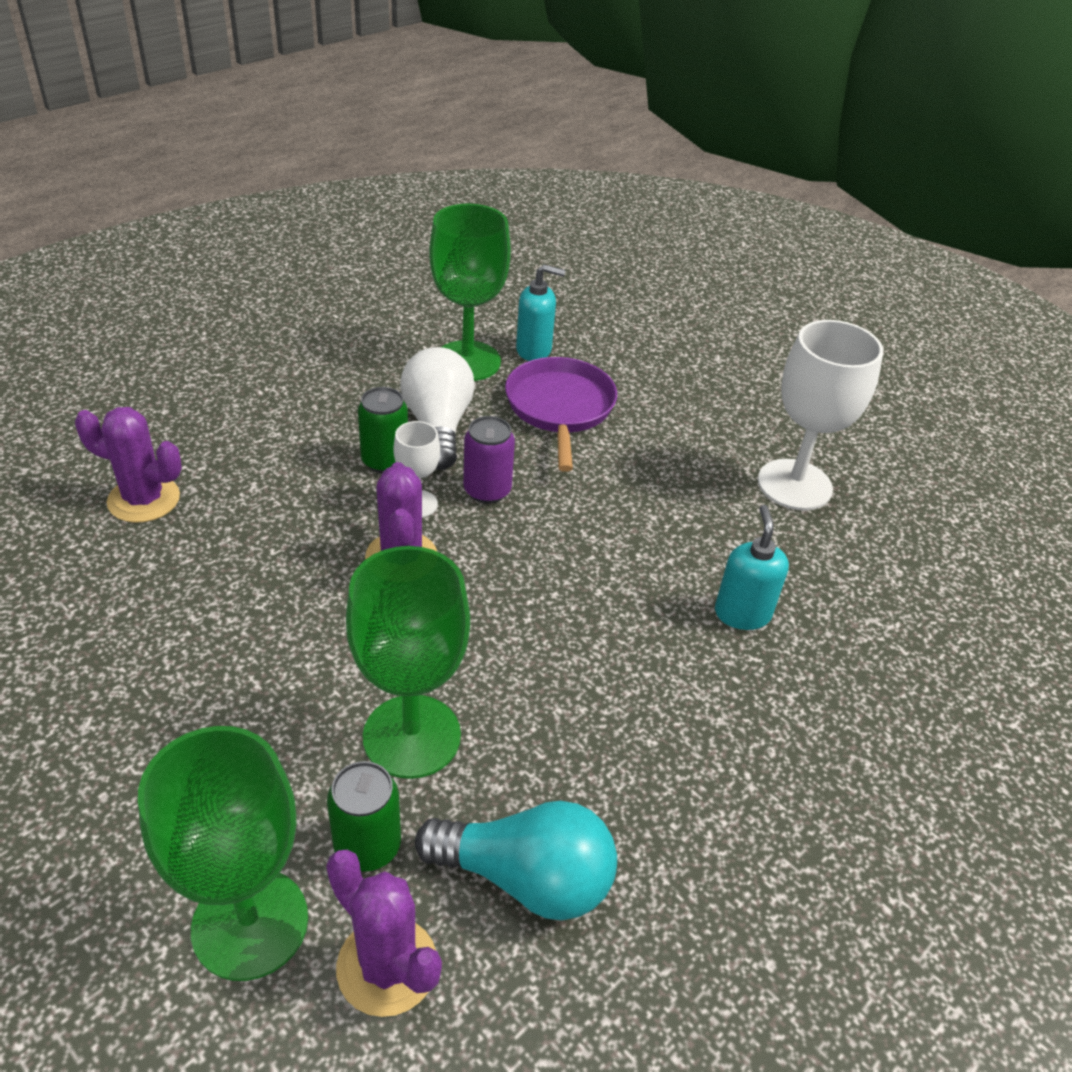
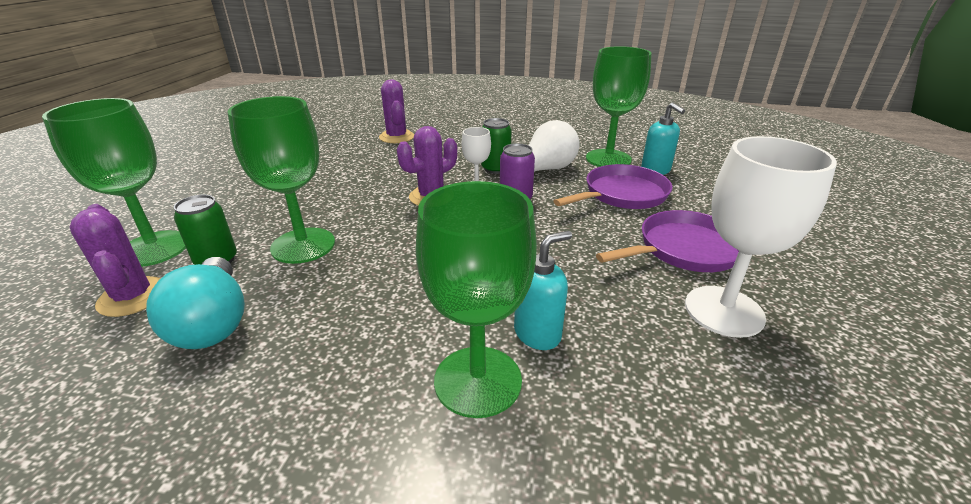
camera: 60 degrees right, 10 degrees down
(387, 966) = (133, 297): purple cactus -> purple cactus turned 45 degrees counterclockwise
(696, 441) = (684, 249): none -> purple pan
(776, 686) = (478, 381): none -> green goblet

